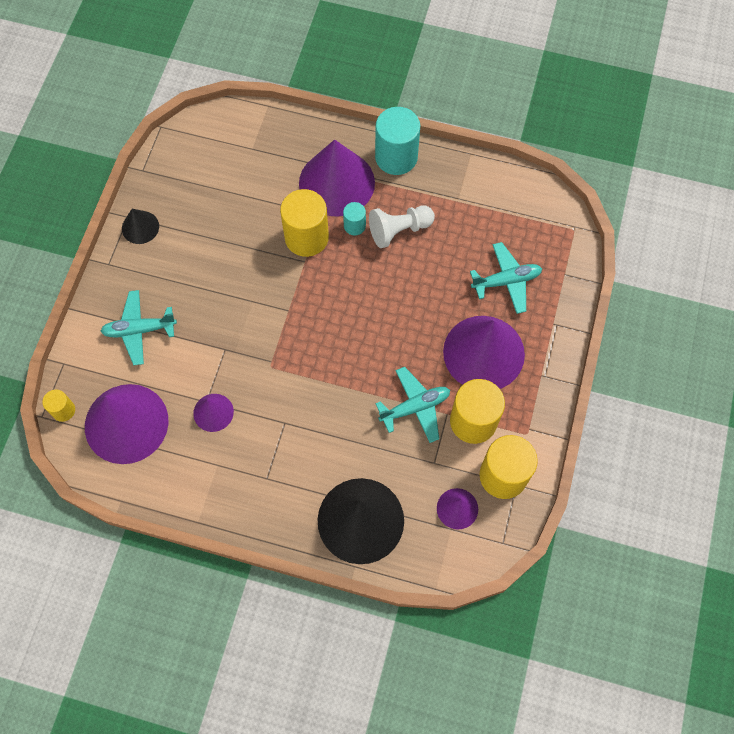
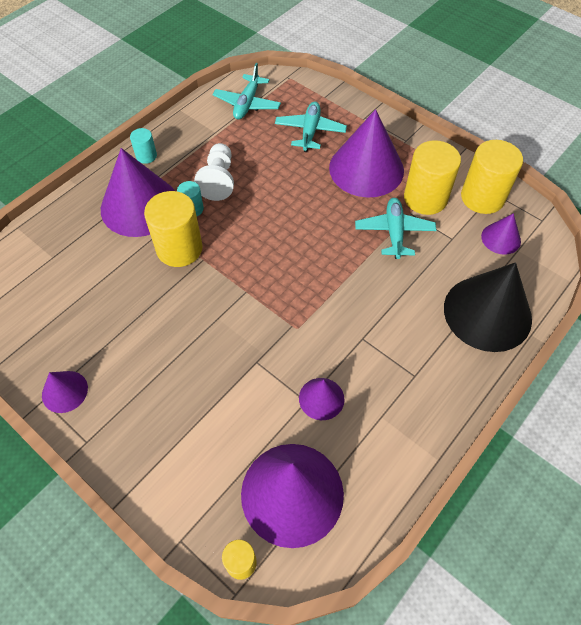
camera: 65 degrees left, 10 degrees down
(139, 330) = (187, 438): turquoise plane -> turquoise plane (247, 104)
(140, 227) = (64, 391): black cone -> purple cone
(396, 157) = (146, 156): turquoise cylinder -> turquoise cylinder, size x0.50

